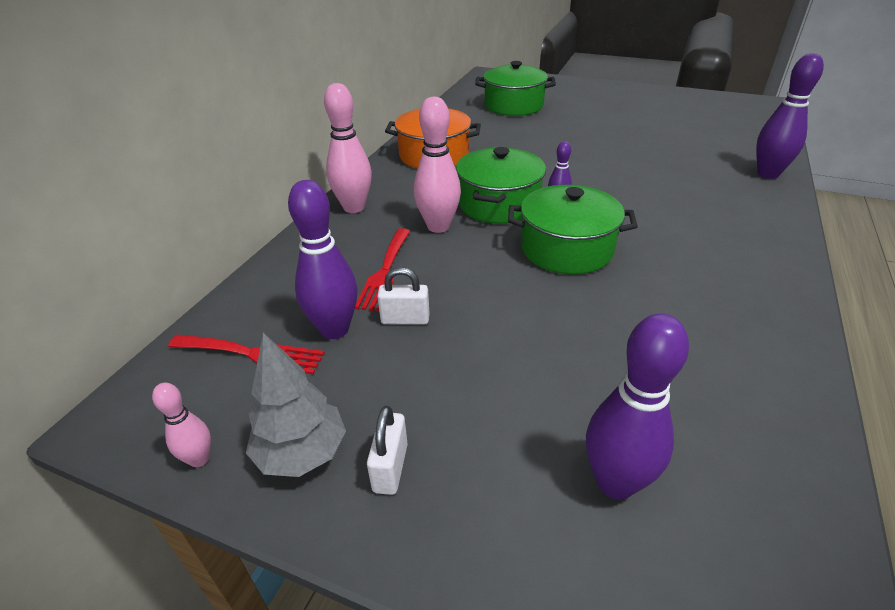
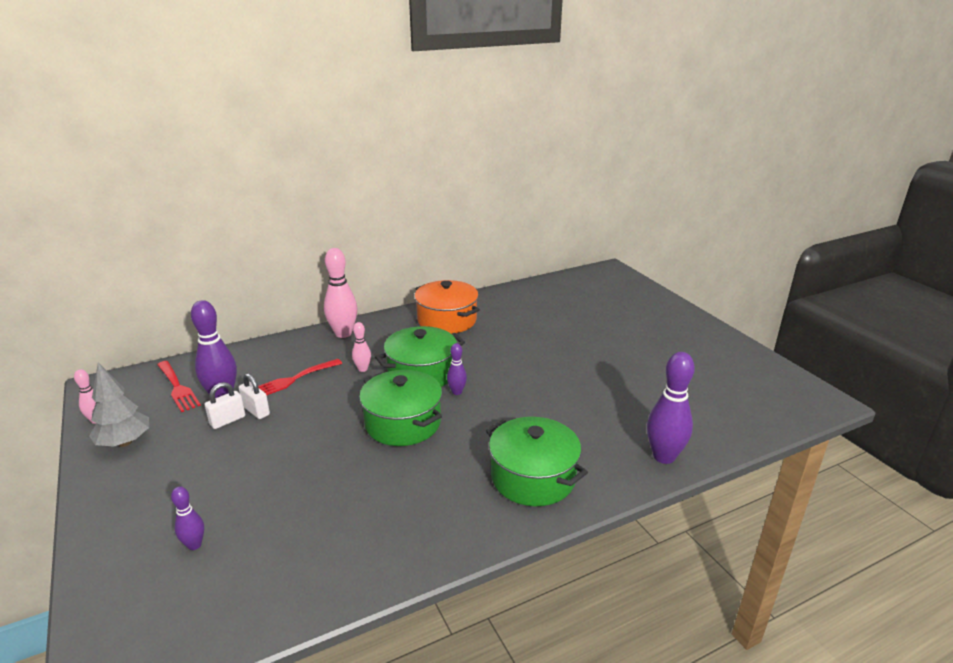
camera: 40 degrees right, 10 degrees down
(390, 467) = (138, 471): white padlock -> white padlock (227, 420)
(438, 226) = (363, 369): pink bowling pin -> pink bowling pin, size x0.53
(513, 106) = (575, 305): green pot -> green pot (533, 477)
(615, 482) = (194, 545): purple bowling pin -> purple bowling pin, size x0.53

